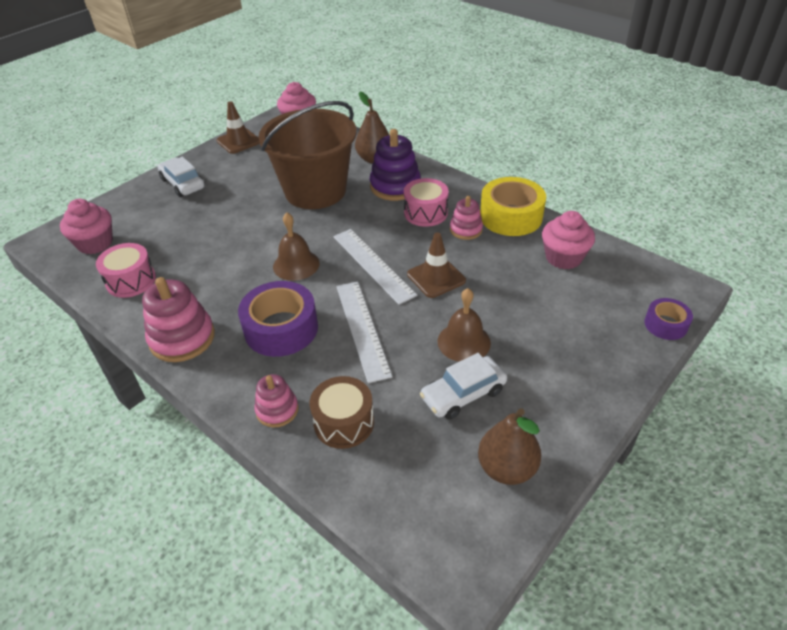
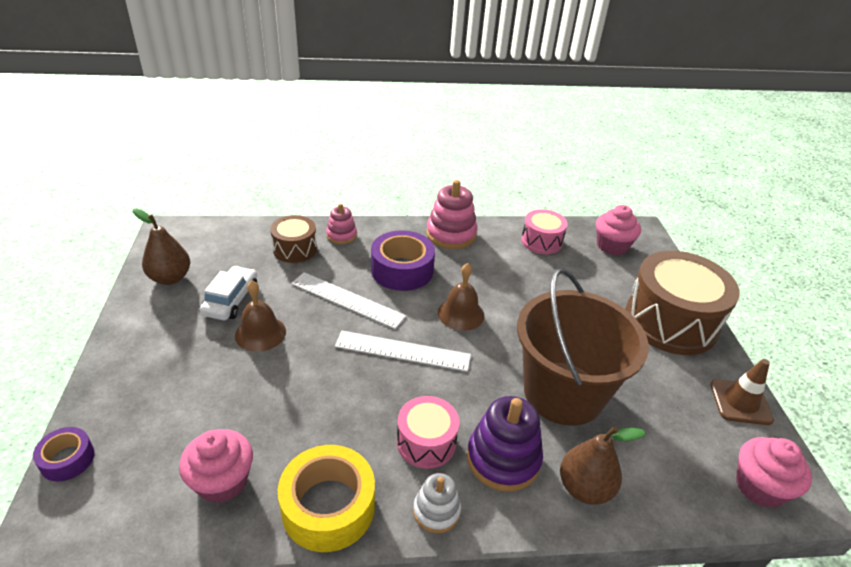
camera: 130 degrees right, 5 degrees down
(183, 183) = (670, 321): white car -> brown drum
(436, 277) = (335, 373): brown traffic cone -> none
(456, 188) = (436, 511): none -> white stacking toy
(466, 230) = (361, 448): pink stacking toy -> none

